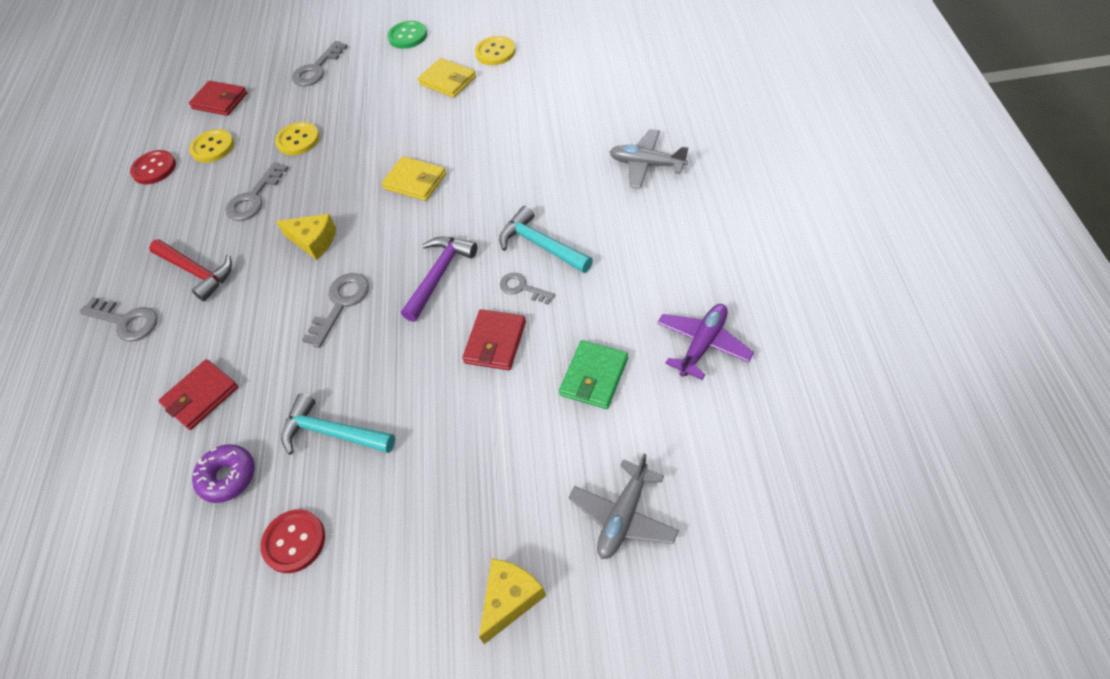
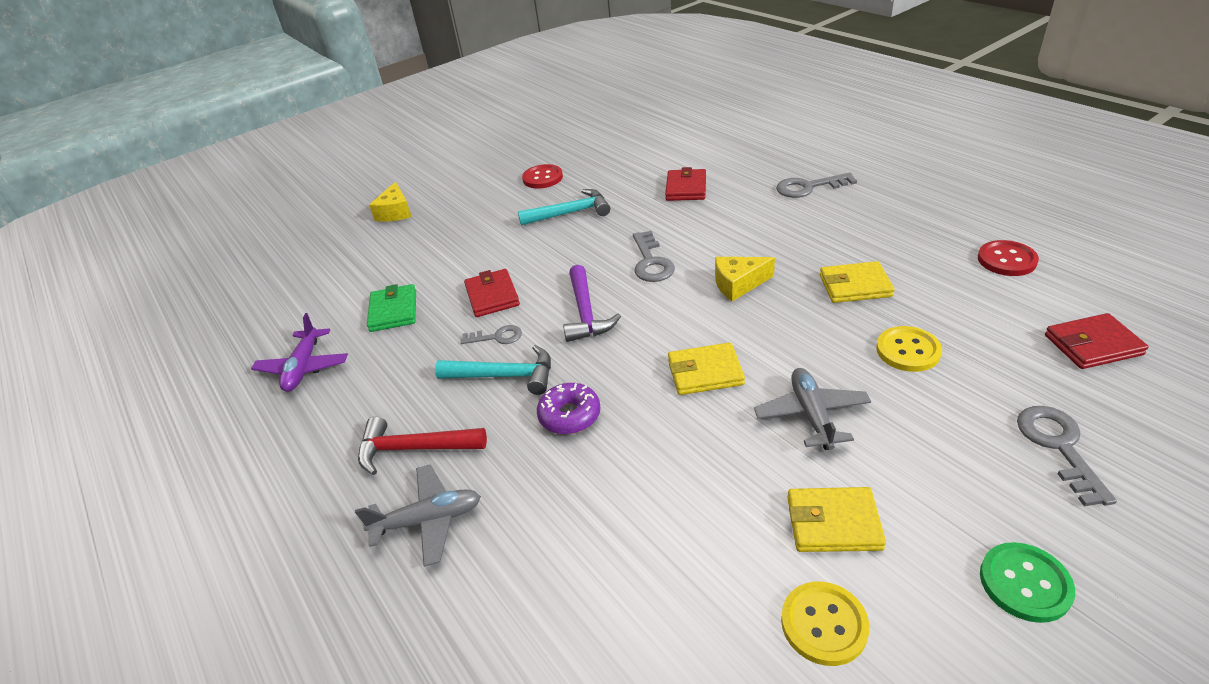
camera: 145 degrees right, 15 degrees down
(196, 272) = (807, 226): red hammer -> red hammer (414, 448)
(213, 147) = (989, 301): yellow button -> none
(228, 477) = (615, 176): purple donut -> purple donut (569, 415)
(254, 197) = (855, 286): grey key -> yellow wallet
(623, 516) = (339, 262): grey plane -> grey plane (811, 415)

